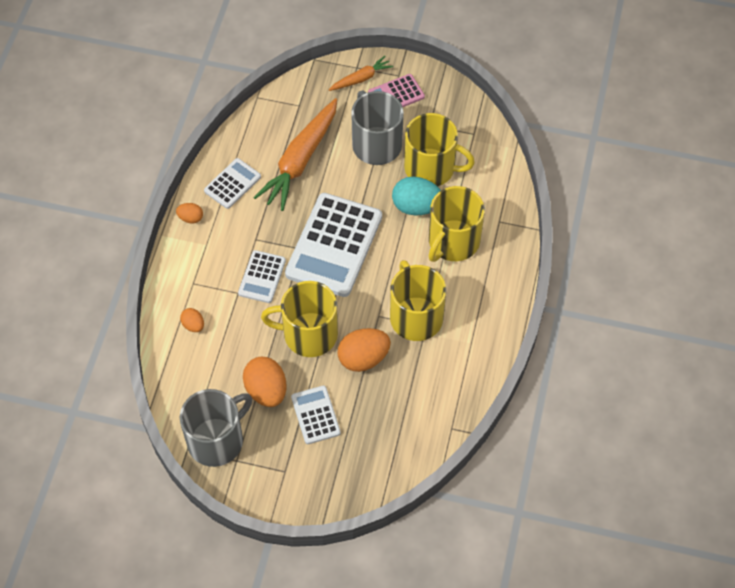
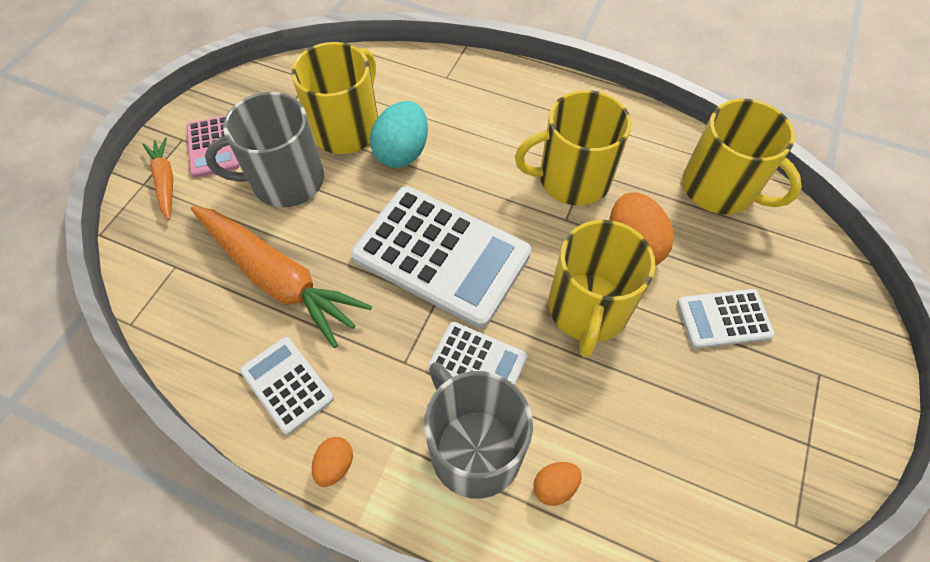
camera: 80 degrees left, 0 degrees up
(216, 440) = (775, 472): grey mug -> grey mug (474, 448)
(266, 390) = (683, 382): orange egg -> none
(453, 242) = (465, 124): yellow mug -> yellow mug (720, 188)

